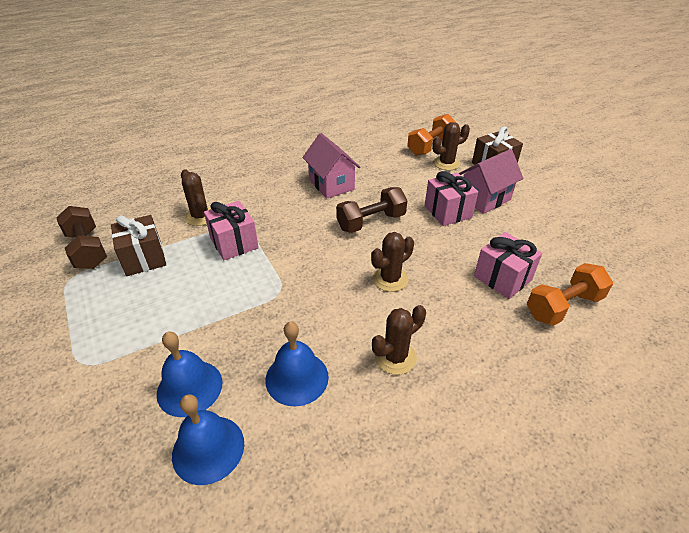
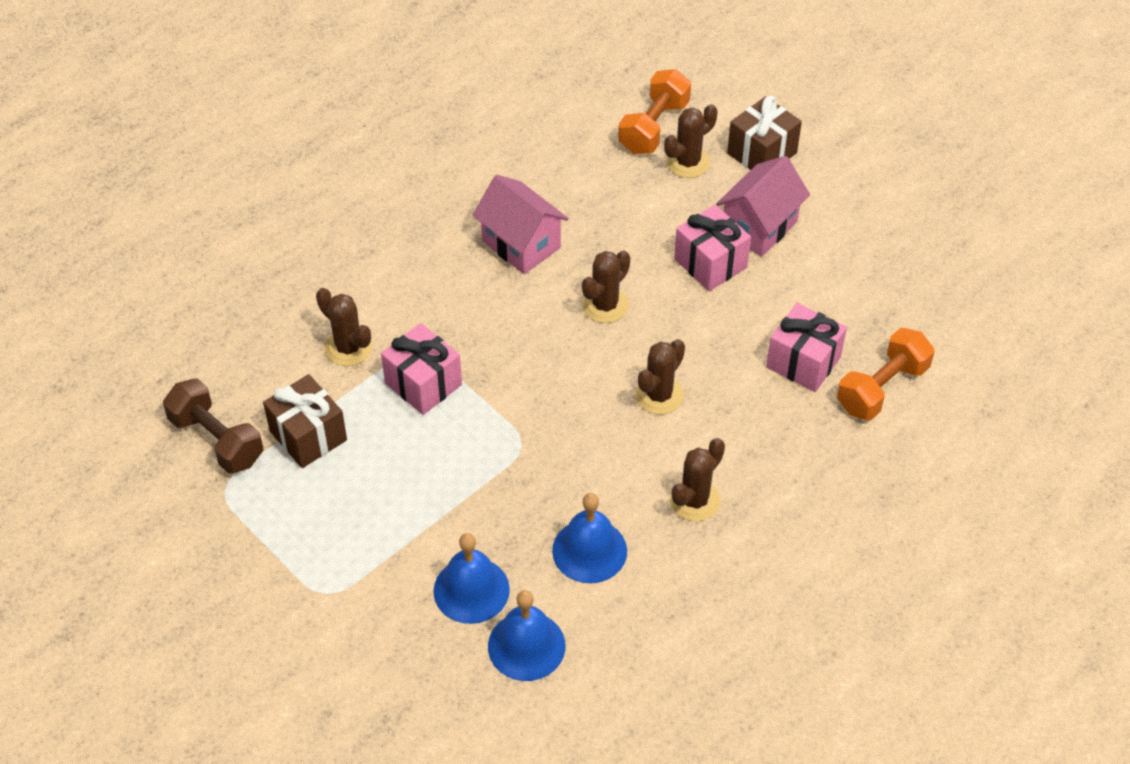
camera: 15 degrees left, 10 degrees up
(371, 222) = (605, 305): brown dumbbell -> brown cactus

